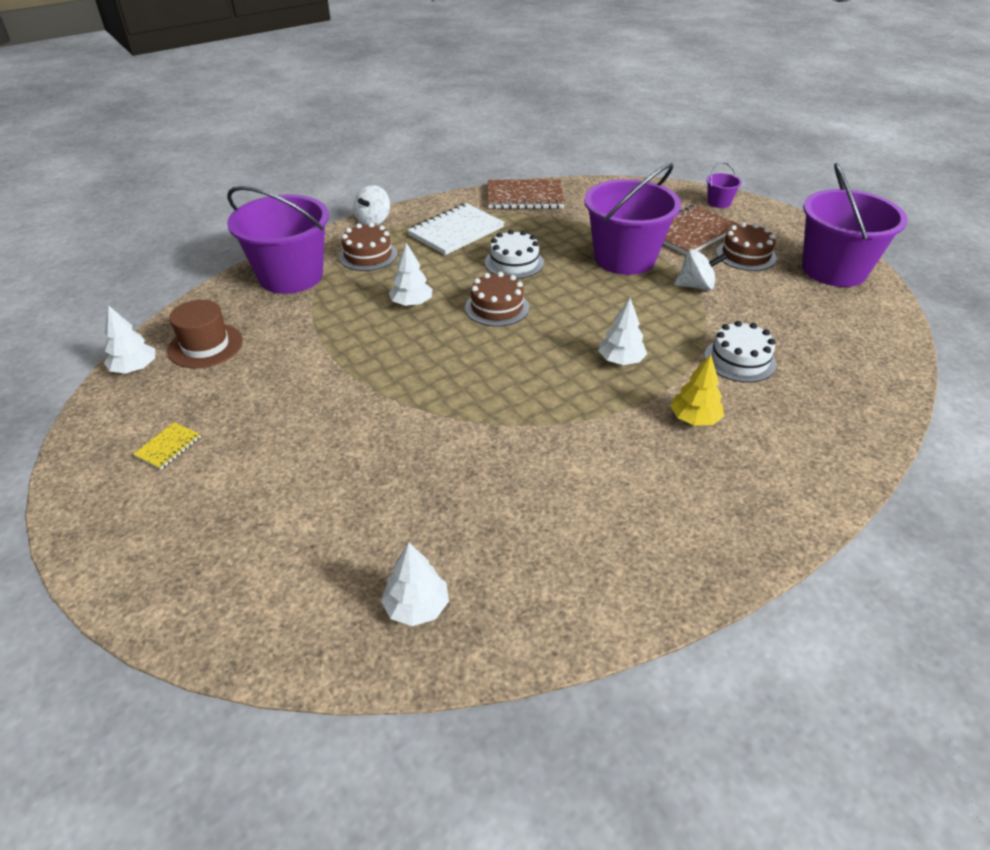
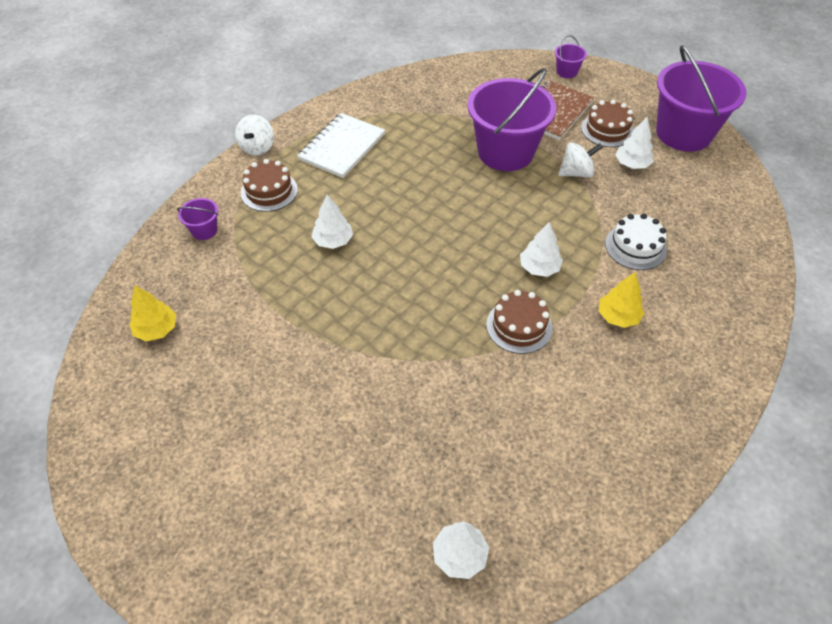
camera: 15 degrees left, 10 degrees up
(135, 369) = (99, 371): white tree -> white tree (632, 164)
(168, 447) = (173, 450): yellow notebook -> none
(205, 346) = (157, 329): brown hat -> yellow tree
(291, 276) = (204, 230): purple bucket -> purple bucket, size x0.42
(497, 307) = (412, 230): brown cake -> brown cake (519, 326)
(514, 262) = (409, 175): white cake -> none
(525, 197) = (391, 93): brown notebook -> none

